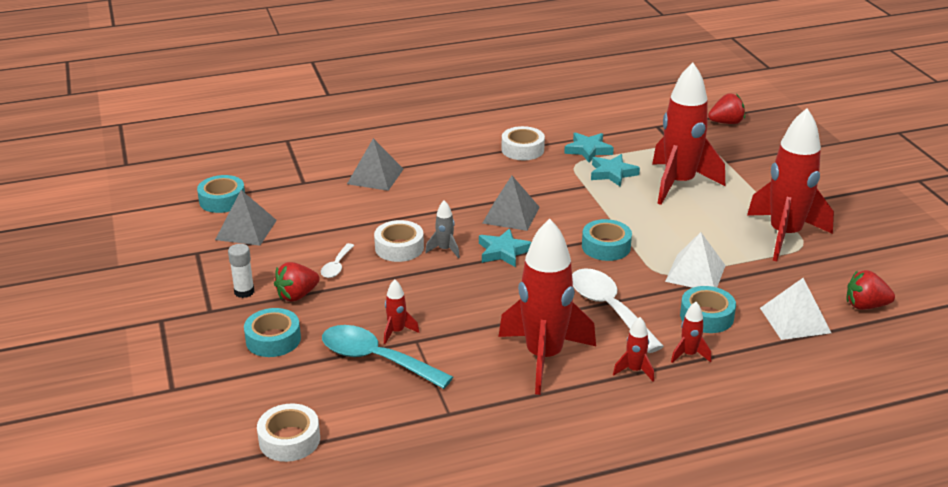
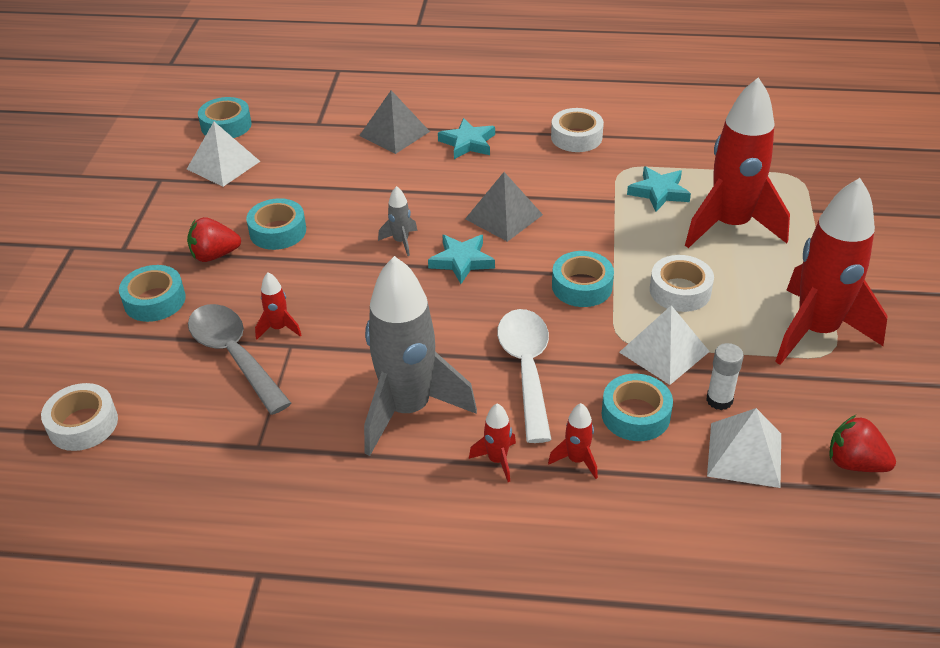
camera: 25 degrees right, 10 degrees up
(244, 292) = (169, 236): white glue stick -> white glue stick (719, 400)
(246, 229) = (223, 165): grey pyramid -> white pyramid
(336, 266) = (278, 231): white spoon -> turquoise tape
(376, 359) = (234, 355): turquoise spoon -> grey spoon
(399, 247) = (356, 226): white tape -> white tape (680, 291)
(544, 357) = (408, 409): red rocket -> grey rocket
(588, 150) = (652, 155): turquoise star -> turquoise star (468, 143)
(726, 123) = (850, 157): red strawberry -> none

